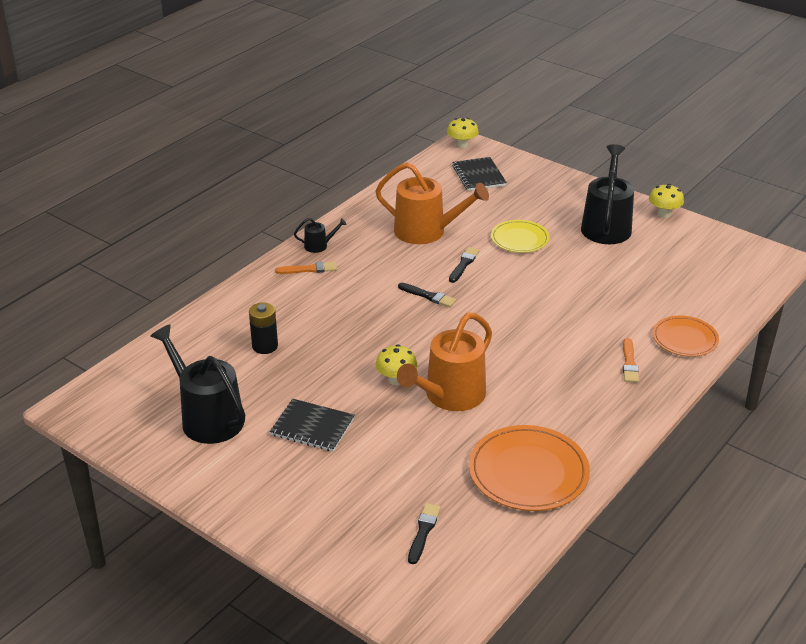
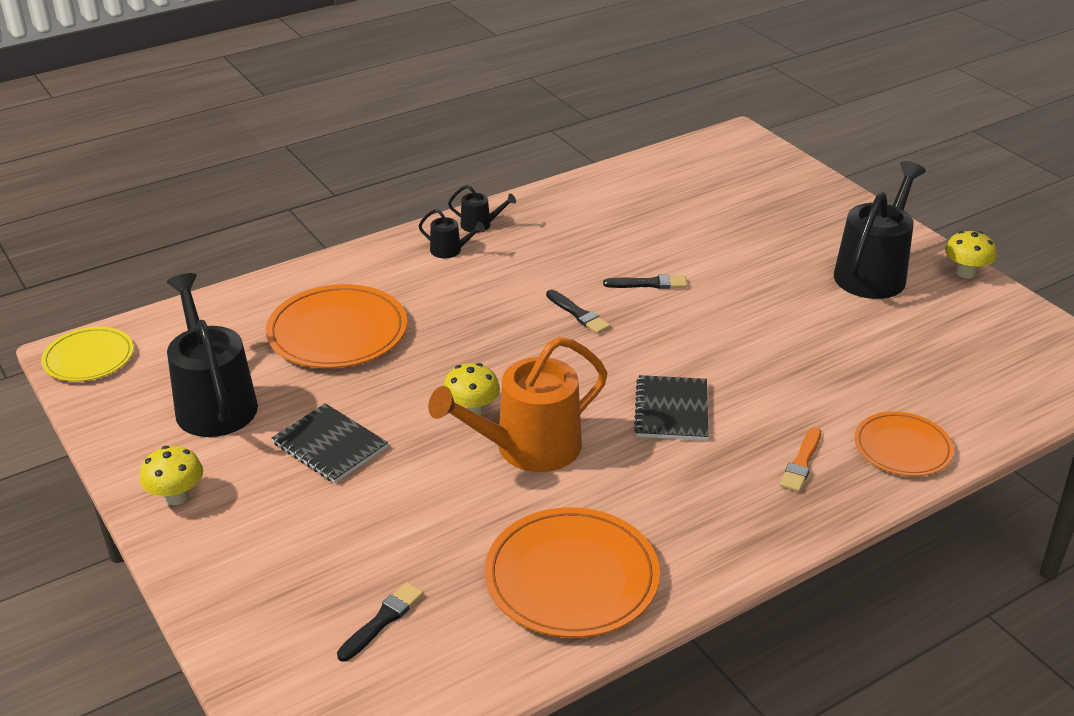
camera: 20 degrees right, 0 degrees up
(265, 346) = (337, 332): black battery -> orange plate
(309, 269) = (449, 250): orange brush -> black watering can
(426, 231) = (624, 233): orange watering can -> none
(462, 145) = (735, 138): yellow mushroom -> yellow mushroom (176, 496)
(463, 264) = (649, 284): black brush -> black brush turned 45 degrees clockwise
(479, 175) = (735, 178): black notebook -> black notebook (672, 410)
(519, 239) = (743, 266): yellow plate -> yellow plate (89, 358)

